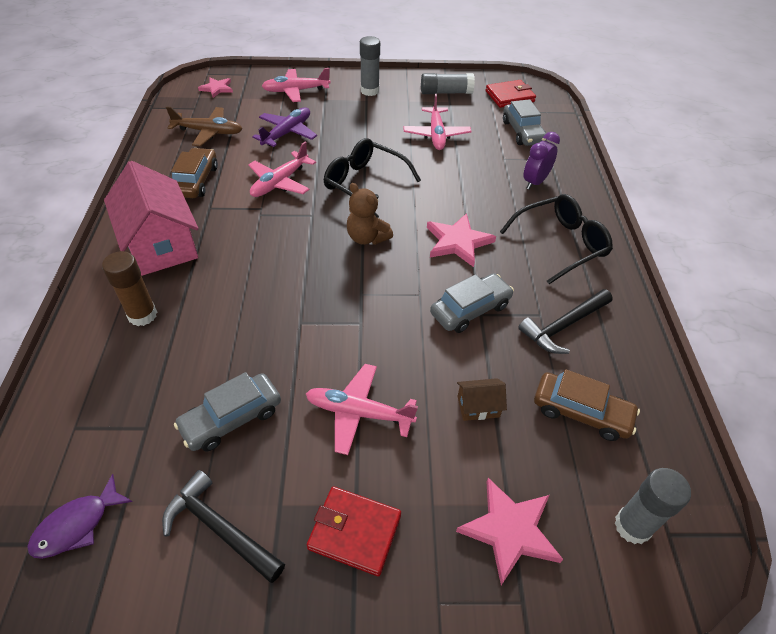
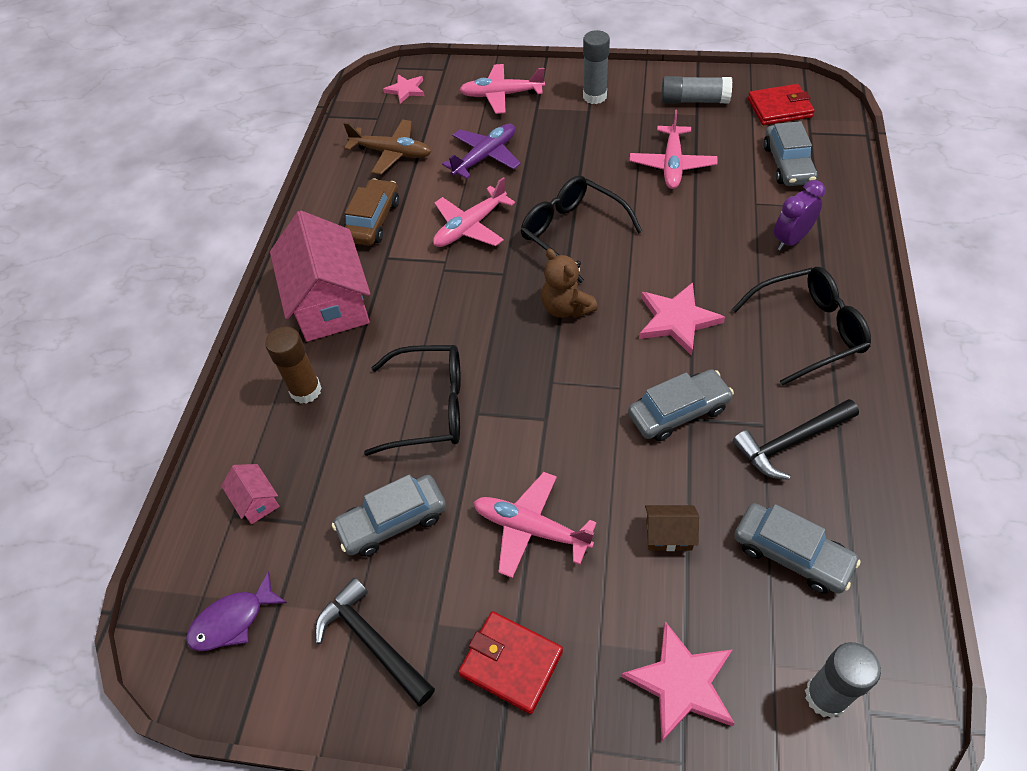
camera: 15 degrees right, 5 degrees up
(98, 412) = (256, 501): none -> pink house
(258, 321) = (430, 407): none -> black glasses
(581, 412) = (791, 554): brown car -> grey car

